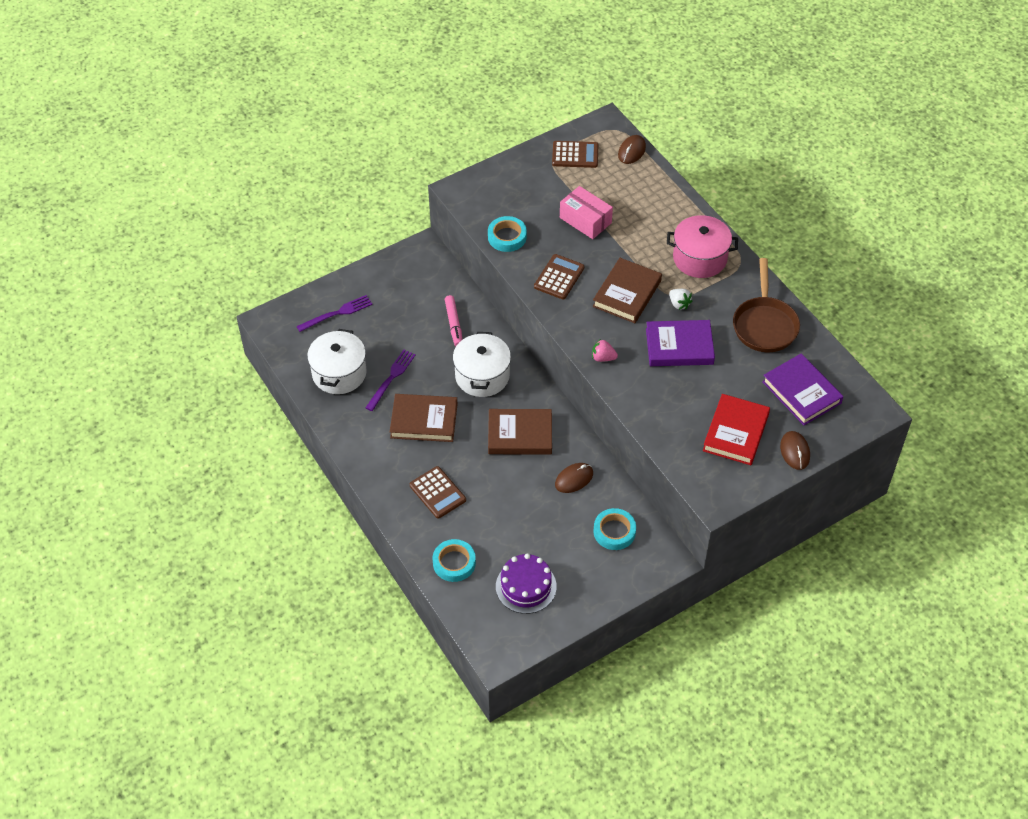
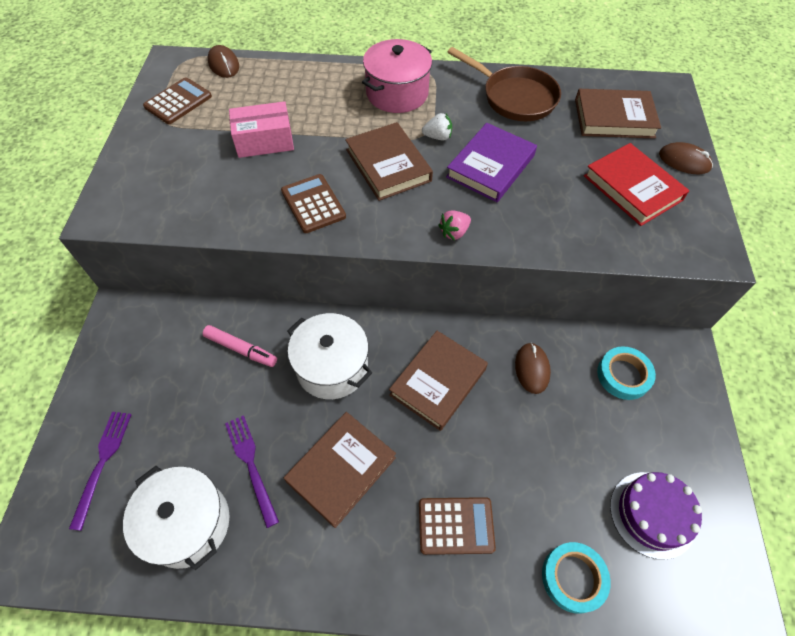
camera: 55 degrees left, 5 degrees up
(507, 237) = (213, 214): turquoise tape -> none
(801, 392) = (614, 118): purple book -> brown book

